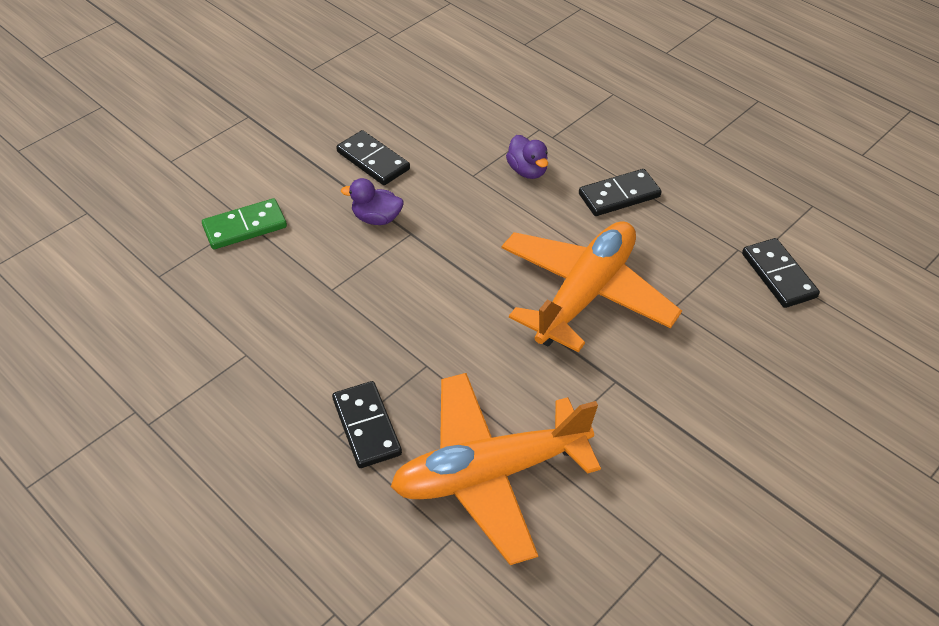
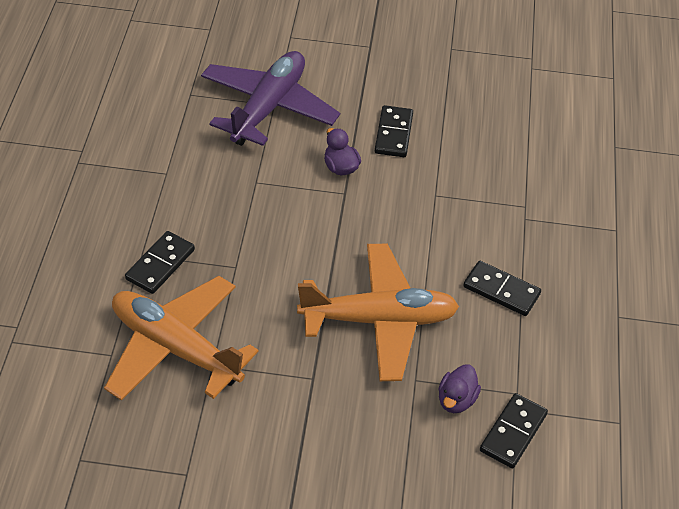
camera: 50 degrees right, 0 degrees up
(245, 227) = (268, 108): green domino -> purple plane
(527, 171) = (472, 223): purple duck -> purple duck (456, 400)

